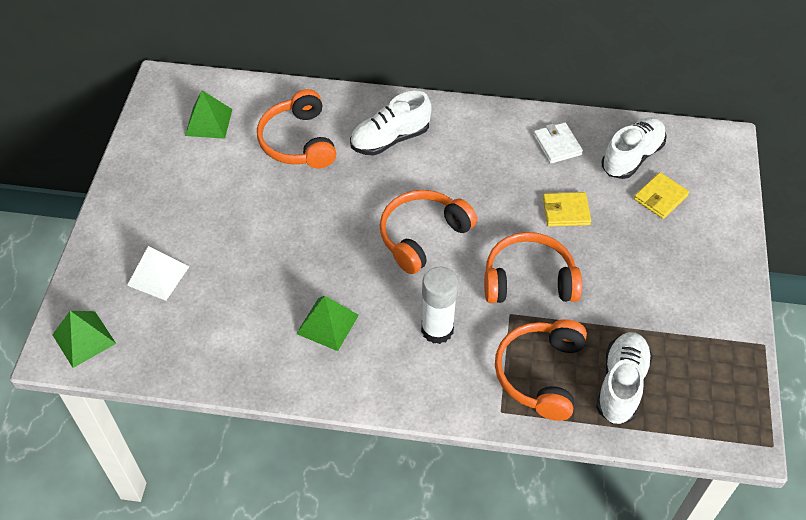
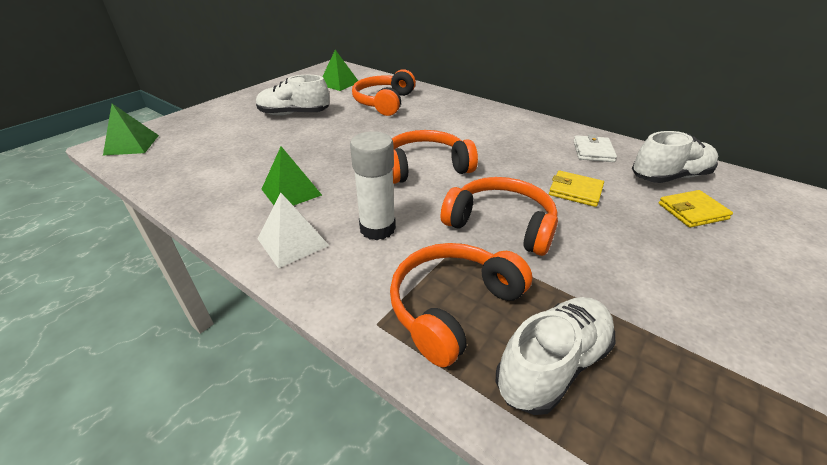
camera: 30 degrees right, 15 degrees down
(158, 276) = (218, 132): white pyramid -> white pyramid (293, 242)
(390, 139) = (450, 116): white shoe -> white shoe (294, 114)

